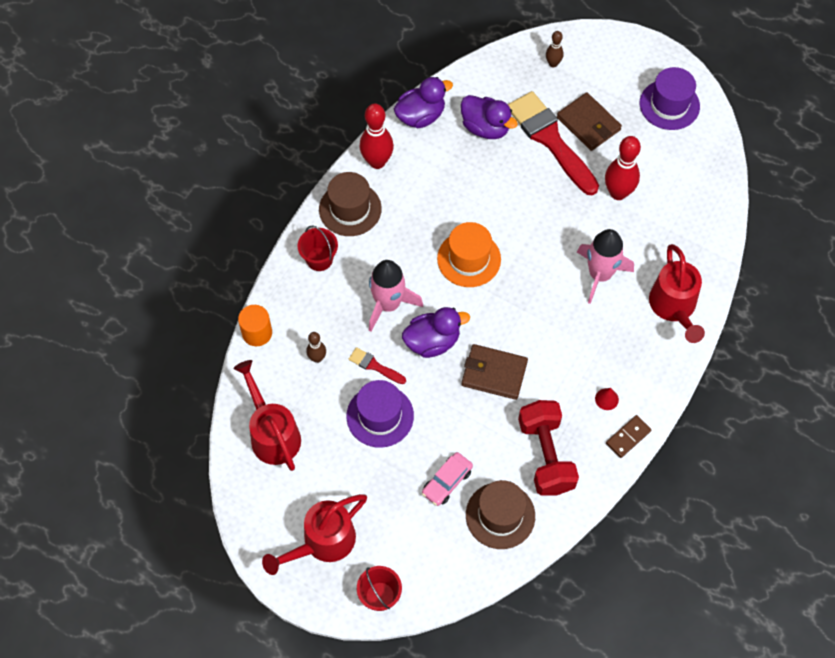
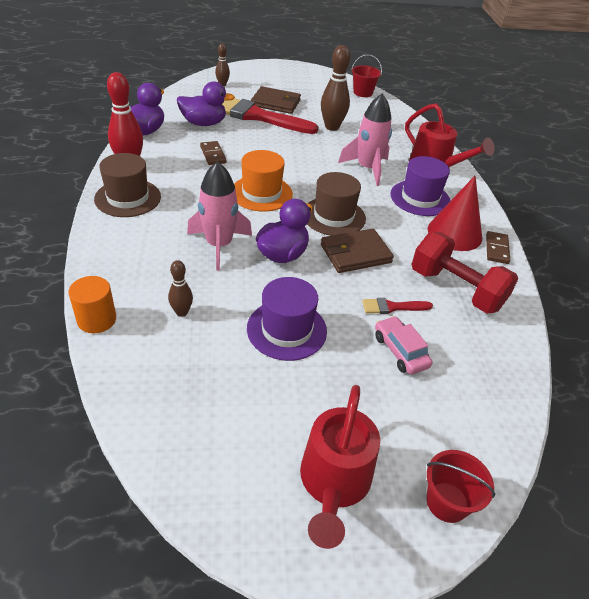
camera: 40 degrees left, 20 degrees down
(272, 433) = (183, 402): red watering can -> none
(319, 259) = (124, 239): red bucket -> red bucket (363, 92)
(375, 366) = (246, 293): red brush -> red brush (393, 307)
(447, 482) = (400, 351): pink car -> pink car turned 150 degrees clockwise
(461, 183) = (213, 155): none -> brown domino
(500, 515) = (472, 353): brown hat -> brown hat (333, 216)
(606, 399) = (454, 233): red cone -> red cone, size x2.40
(618, 193) = (332, 127): red bowling pin -> brown bowling pin
(669, 105) = (318, 83): purple hat -> purple hat (420, 198)

